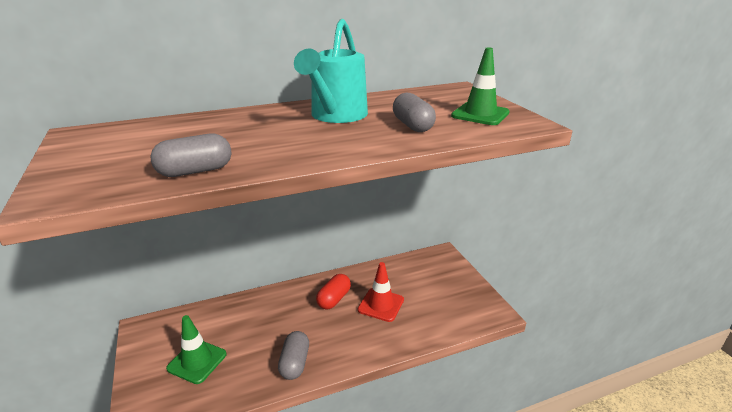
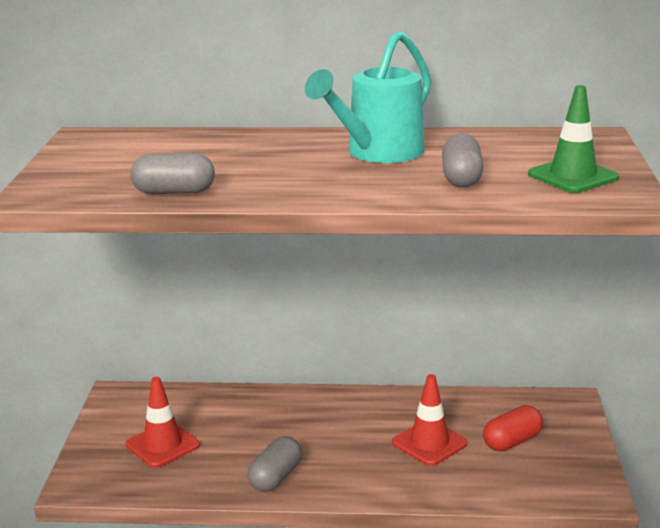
camera: 25 degrees right, 5 degrees down
(197, 361) = (162, 445): green traffic cone -> red traffic cone
(334, 299) = (368, 421): red capsule -> red capsule (512, 442)

